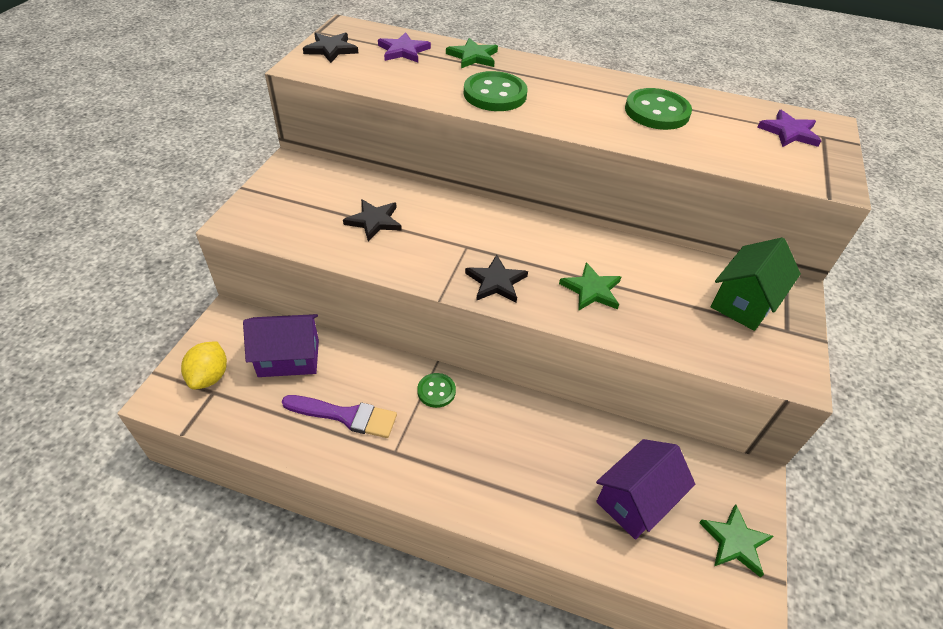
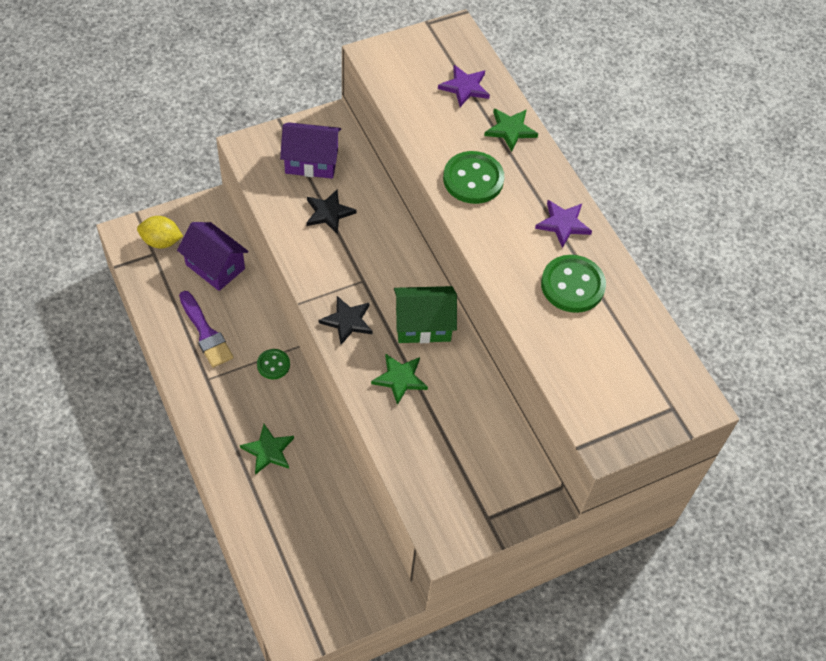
camera: 45 degrees right, 10 degrees up
(210, 376) = (161, 241): yellow lemon -> yellow lemon turned 45 degrees clockwise
(331, 49) = (413, 50): black star -> none
(635, 500) = (303, 534): purple house -> purple house (311, 162)
(735, 542) = (327, 609): green star -> green star (268, 451)
(744, 302) = (490, 476): green house -> green house (423, 325)
(789, 132) = (649, 383): purple star -> purple star (563, 224)

